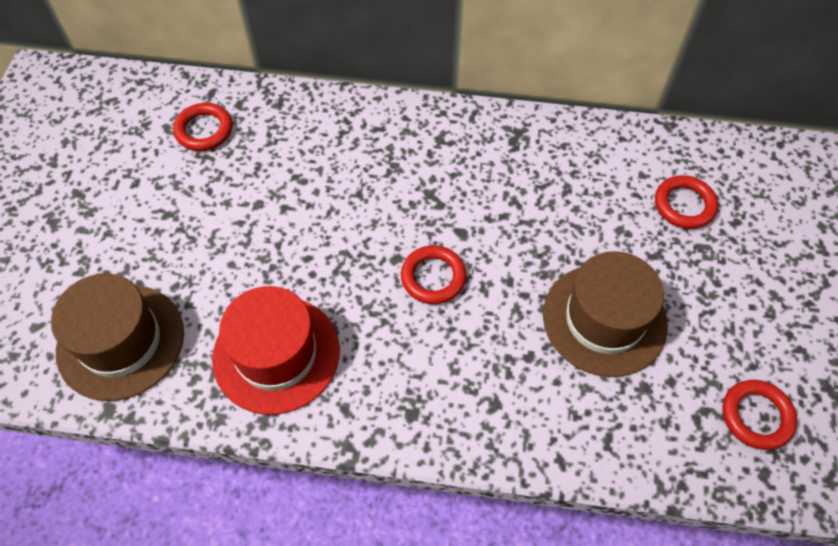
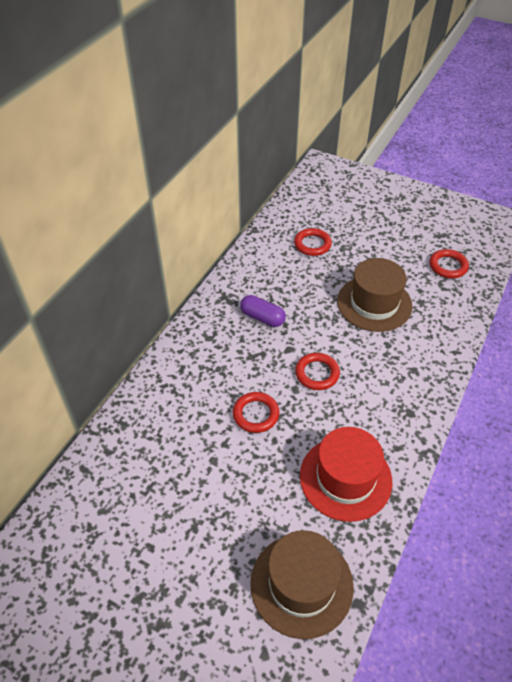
camera: 70 degrees left, 10 degrees down
(204, 130) = (121, 482): red ring -> red ring (256, 414)
(503, 186) = (262, 317): none -> purple capsule

